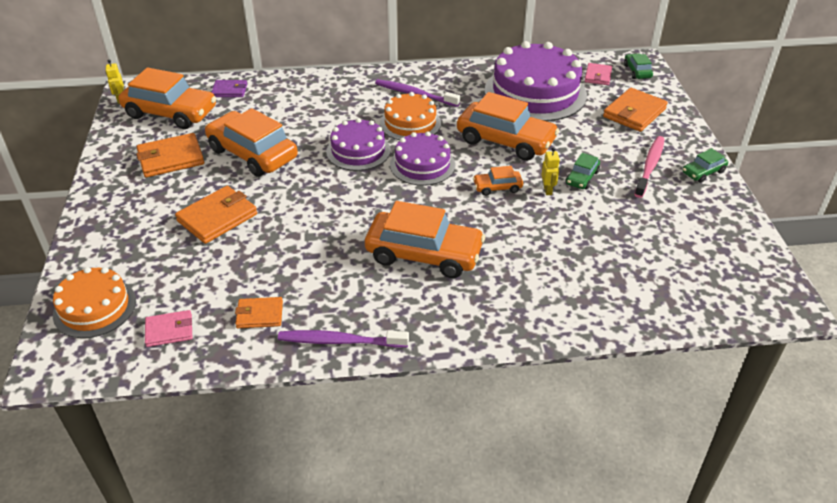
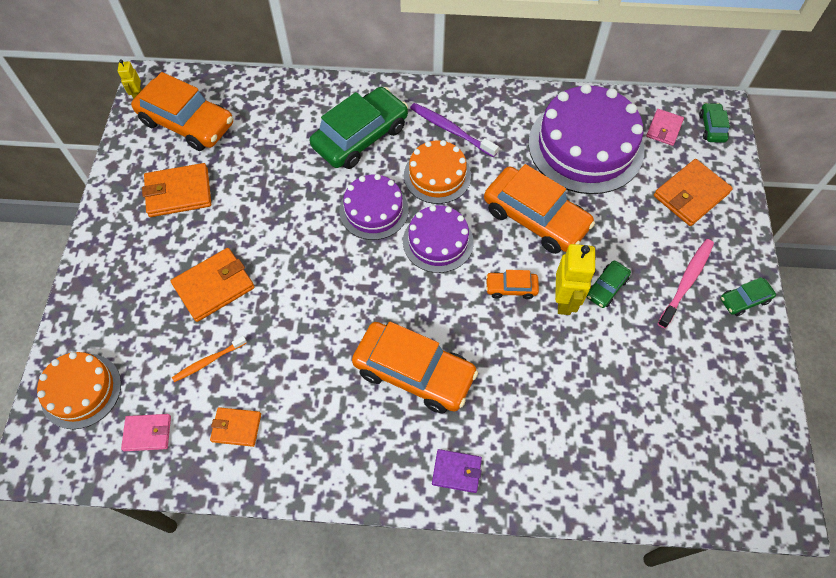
camera: 10 degrees right, 20 degrees up
(222, 270) = (208, 361): none -> orange toothbrush
(229, 91) = (253, 97): purple wallet -> purple wallet (456, 471)
(252, 154) = (263, 198): orange car -> none
(334, 106) = (360, 136): none -> green car
(340, 341) = (308, 476): purple toothbrush -> none
(547, 190) = (564, 300): yellow robot -> yellow robot, size x1.87

